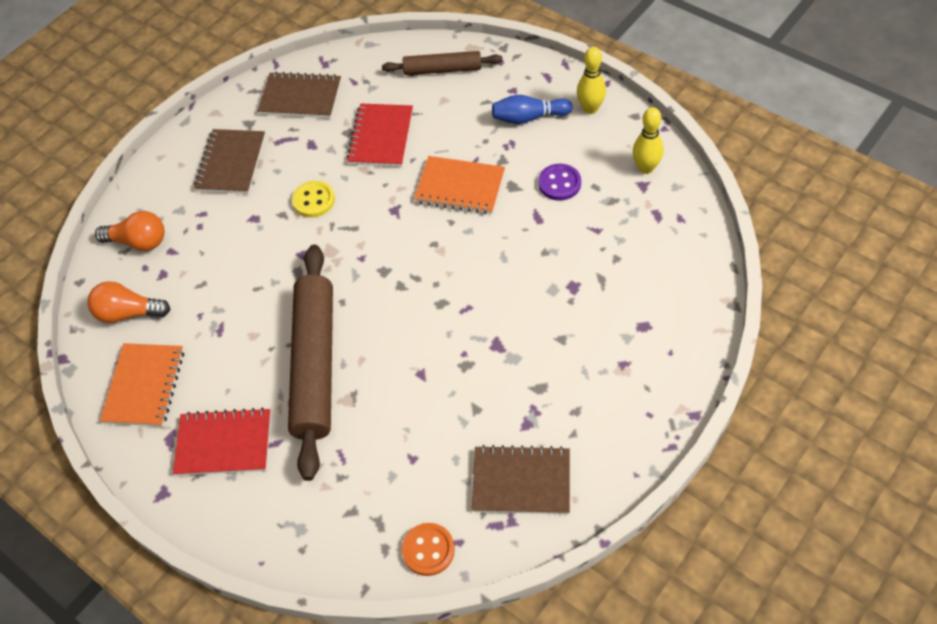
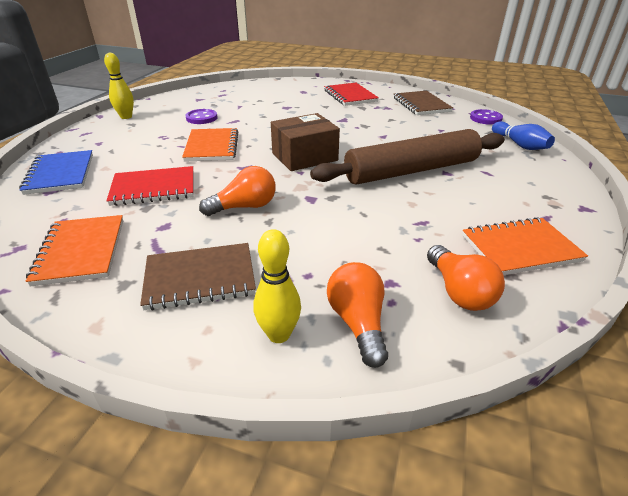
camera: 115 degrees left, 20 degrees down
(224, 443) = (513, 192): red notebook -> red notebook (350, 96)
(301, 97) = (81, 251): brown notebook -> orange notebook
(313, 200) = (244, 207): yellow button -> orange light bulb
(395, 270) = (304, 157): none -> brown box
(428, 550) = (485, 118): orange button -> purple button
(442, 70) = (60, 174): brown rolling pin -> blue notebook
(529, 117) = (133, 133): blue bowling pin -> blue bowling pin (519, 145)
(646, 168) = (184, 99): yellow bowling pin -> yellow bowling pin (279, 334)

